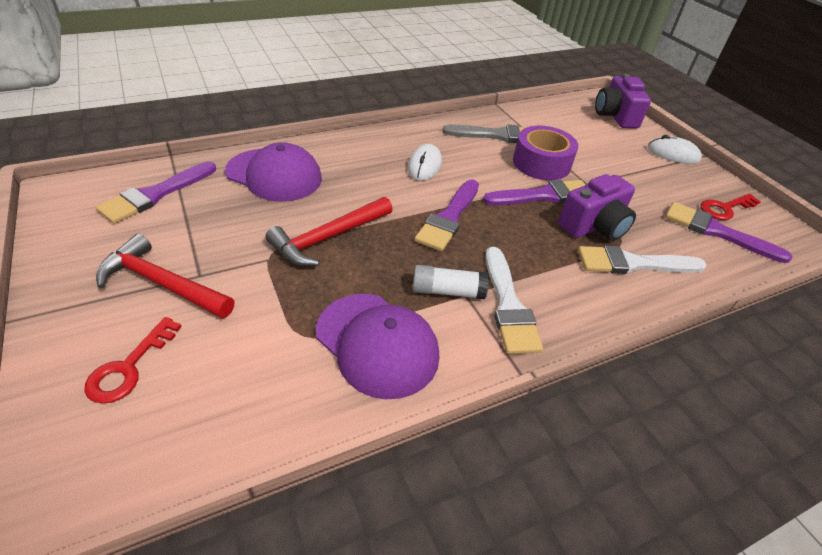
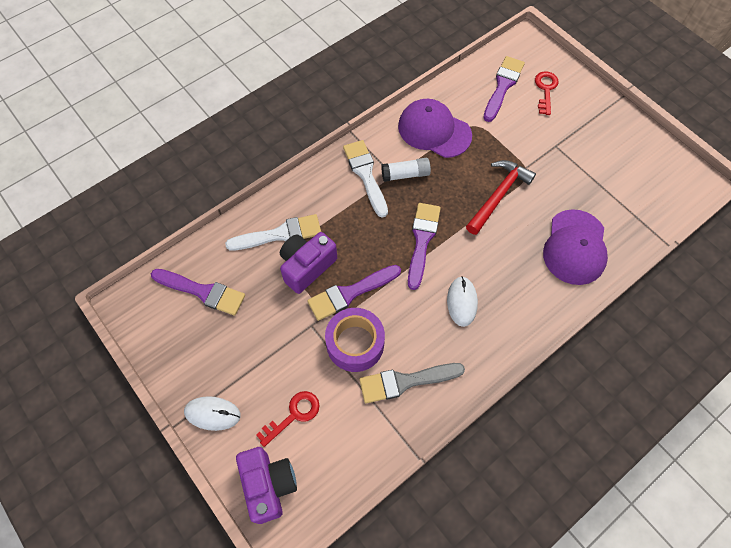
camera: 170 degrees right, 20 degrees up
(155, 195) = (638, 199): purple brush -> purple brush (503, 86)
(162, 283) = (571, 135): red hammer -> none
(274, 175) = (575, 247): purple cap -> purple cap turned 90 degrees counterclockwise
(725, 208) = (184, 328): red key -> red key (293, 415)

